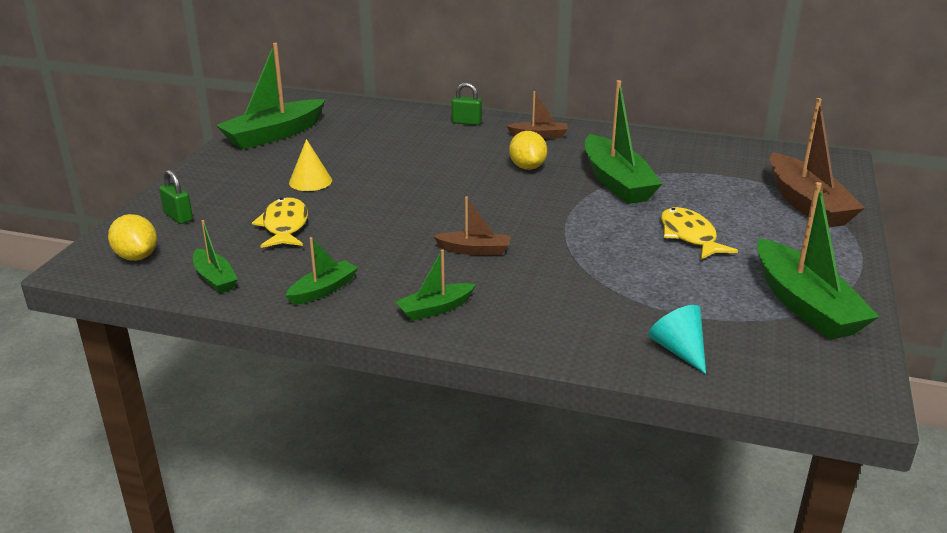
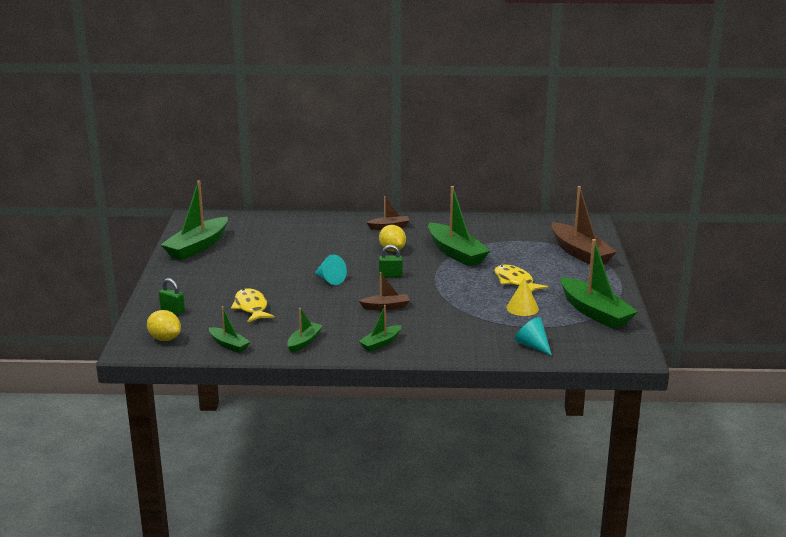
camera: 15 degrees left, 5 degrees down
(310, 181) = (248, 276): yellow cone -> yellow cone (522, 308)
(417, 199) = (330, 280): none -> turquoise cone
(466, 122) = (333, 222): green padlock -> green padlock (390, 275)

